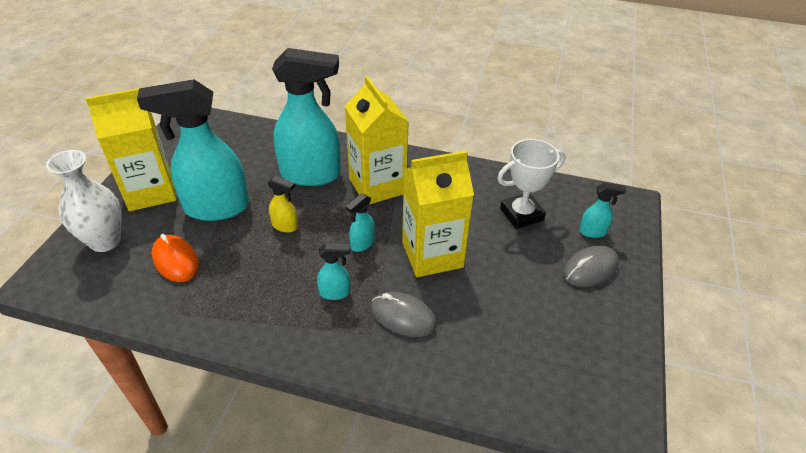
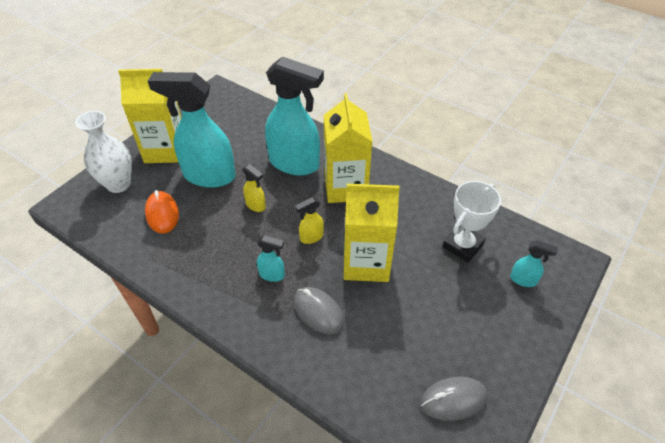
camera: 20 degrees right, 5 degrees up
(362, 244) = (311, 237): turquoise spray bottle -> yellow spray bottle
(521, 214) = (463, 245): white trophy -> white trophy turned 45 degrees counterclockwise
(590, 269) = (504, 315): grey mouse -> grey mouse (453, 399)

